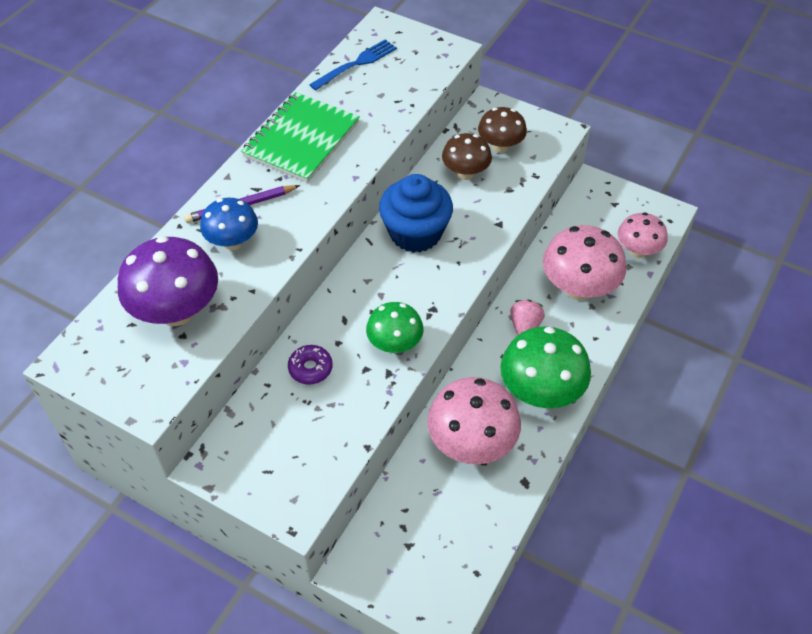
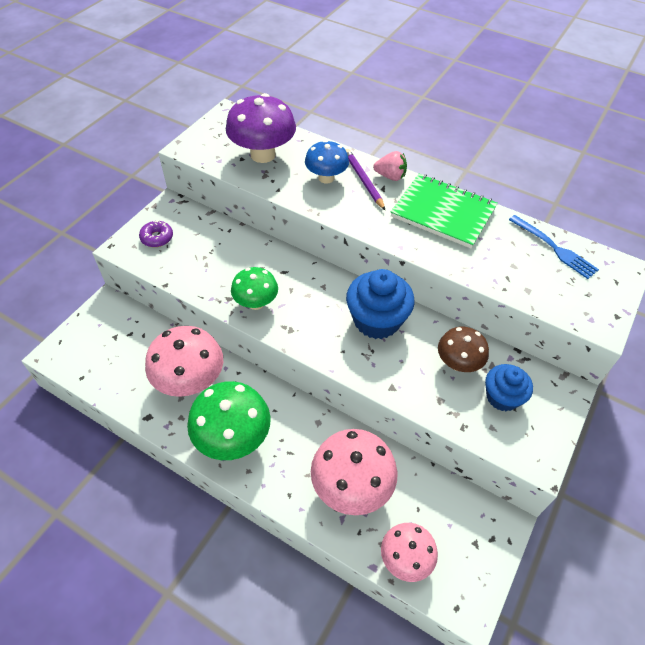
camera: 90 degrees right, 0 degrees up
(310, 368) = (239, 252): purple donut -> purple donut (157, 238)
(500, 146) = (502, 397): brown mushroom -> blue cupcake
(525, 326) = (306, 432): pink strawberry -> pink strawberry (390, 176)

